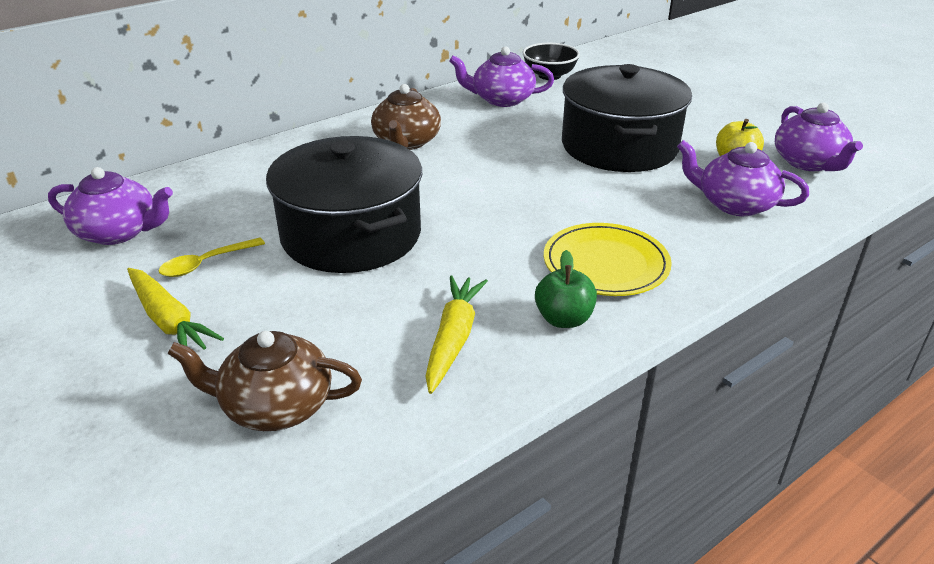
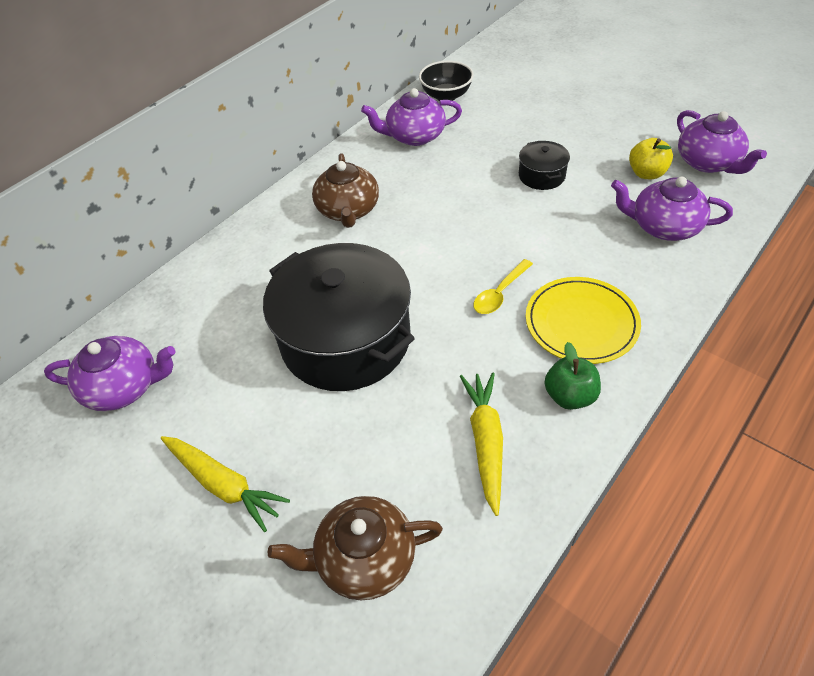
camera: 10 degrees left, 15 degrees up
(206, 263) = (227, 406): yellow spoon -> yellow spoon (500, 293)
(619, 146) = (541, 176): black pot -> black pot, size x0.43

